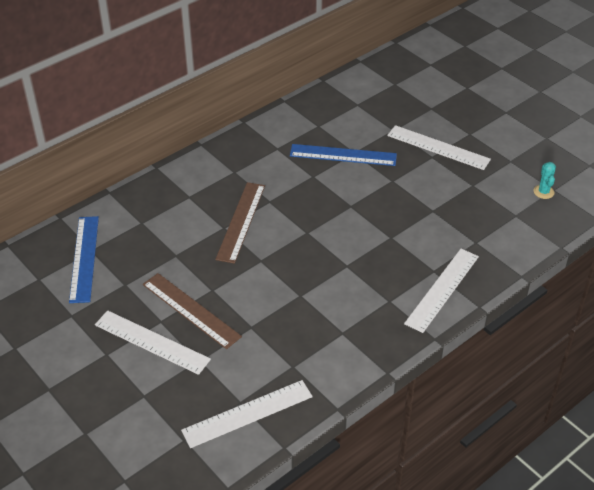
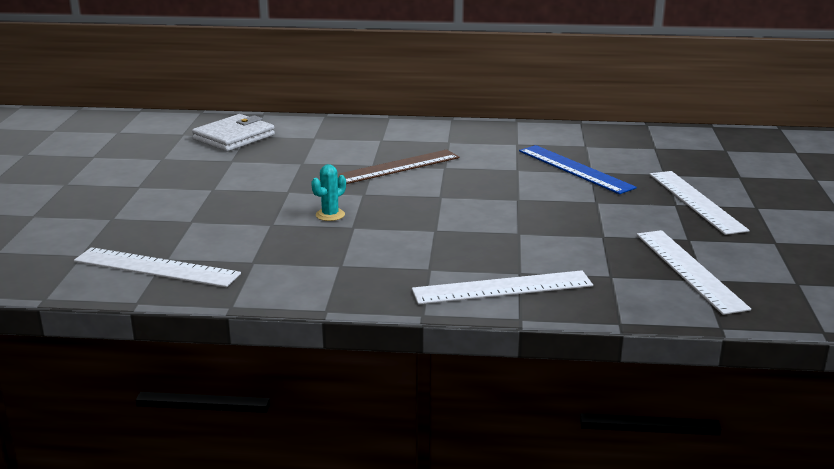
camera: 45 degrees right, 20 degrees down
(84, 258) = (234, 137): blue ruler -> white wallet
(151, 342) = (181, 195): white ruler -> white ruler (689, 270)
(190, 310) = (246, 193): brown ruler -> none
(543, 192) = (779, 279): turquoise cactus -> turquoise cactus (330, 215)

